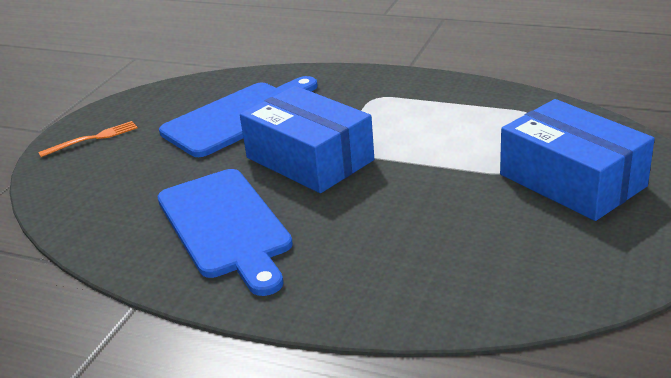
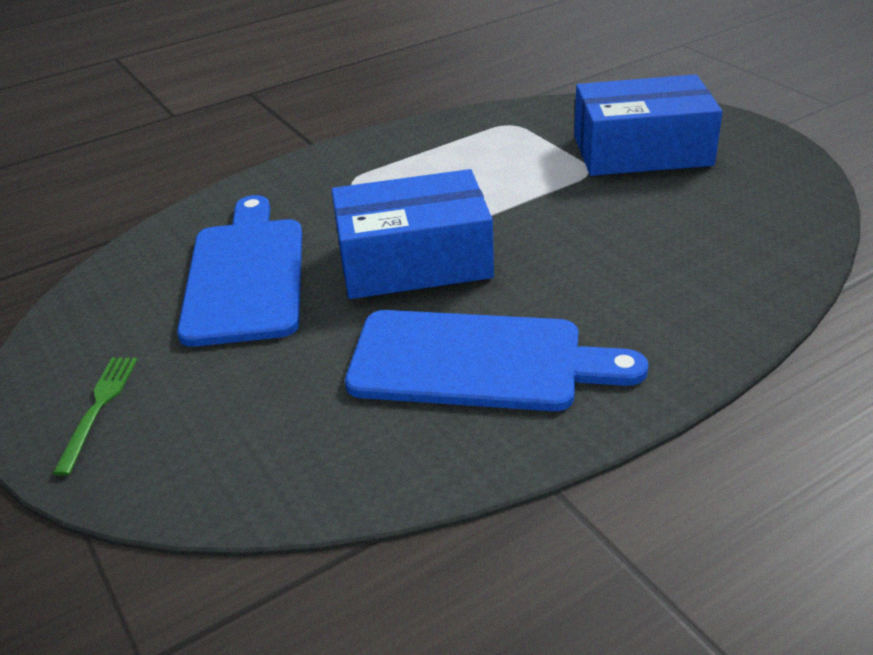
camera: 55 degrees left, 5 degrees up
(92, 139) = (98, 408): orange fork -> green fork

